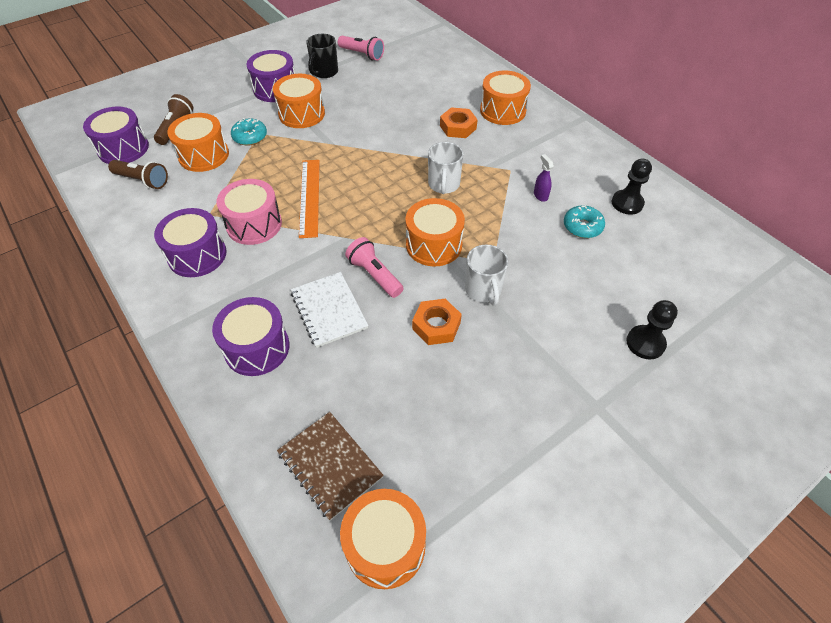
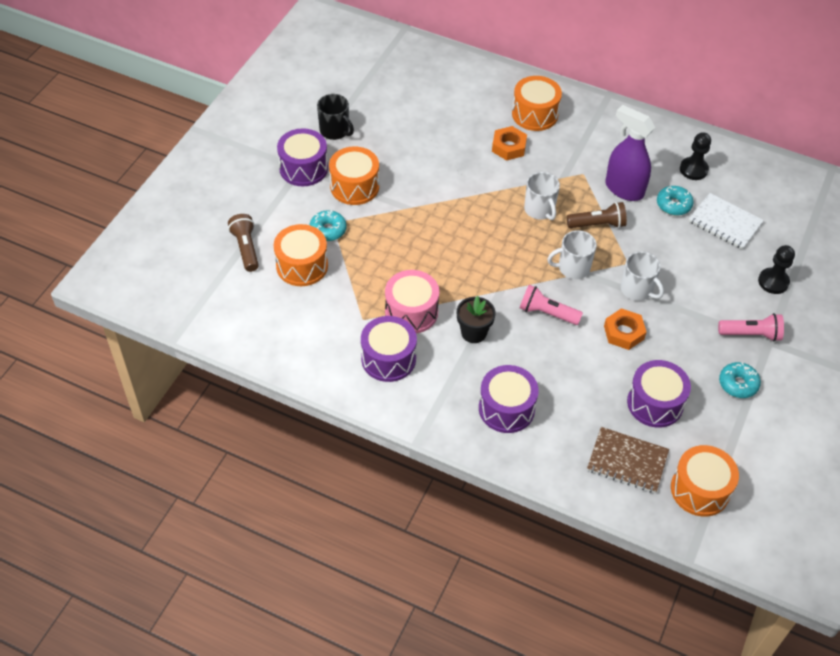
camera: 30 degrees left, 0 degrees up
(123, 148) = (216, 290): purple drum -> purple drum (655, 403)
(142, 181) = (269, 314): brown flashlight -> brown flashlight (597, 224)
(291, 264) = (473, 333): none -> black flower pot
(309, 197) = (436, 267): orange ruler -> none
(324, 72) = (335, 131): black mug -> black mug turned 45 degrees counterclockwise
(329, 310) = (535, 356): white notebook -> white notebook (725, 222)
(362, 54) = (354, 96): pink flashlight -> pink flashlight (751, 334)
(434, 245) = (572, 268): orange drum -> white mug
(524, 438) = (738, 384): none -> turquoise donut
(540, 195) = (624, 189): purple spray bottle -> purple spray bottle, size x2.40

